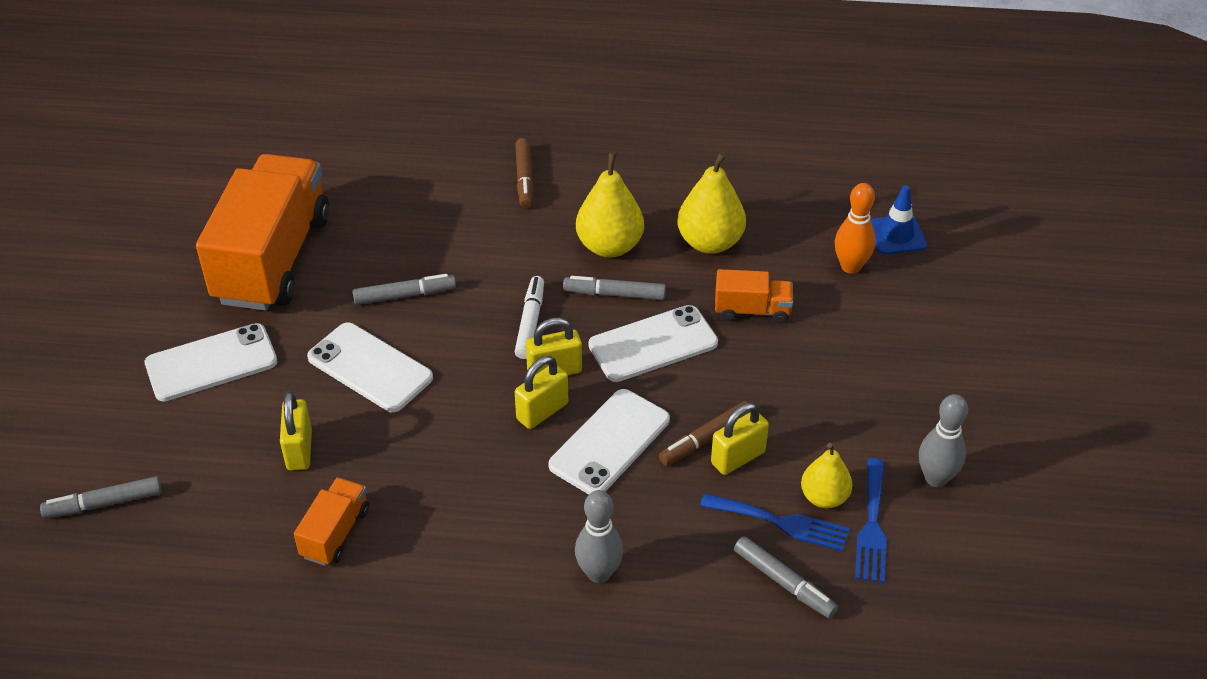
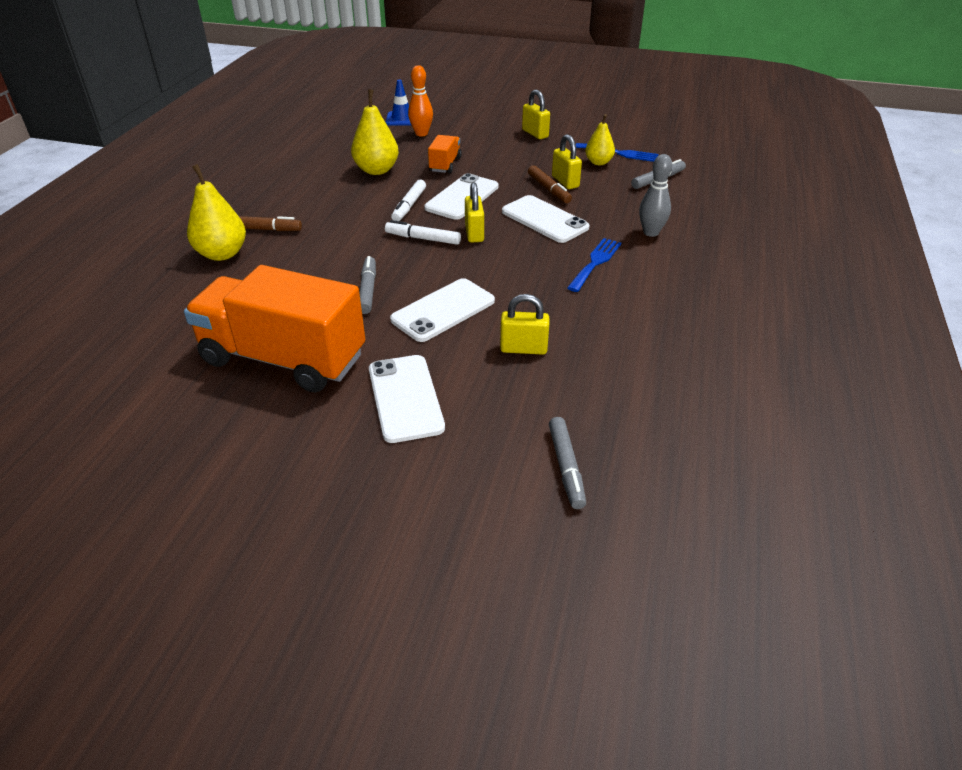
camera: 80 degrees left, 5 degrees down
(335, 533) = (611, 333): orange truck -> none
(542, 411) = (511, 241): yellow padlock -> yellow padlock (535, 133)
(609, 246) = (360, 203): yellow pear -> yellow pear (222, 254)
(614, 294) = (409, 206): grey marker -> white marker
(653, 344) = (462, 197): white phone -> white phone turned 45 degrees clockwise
(781, 523) = (615, 175): blue fork -> blue fork (595, 262)
(936, 478) = (589, 134): grey bowling pin -> none

